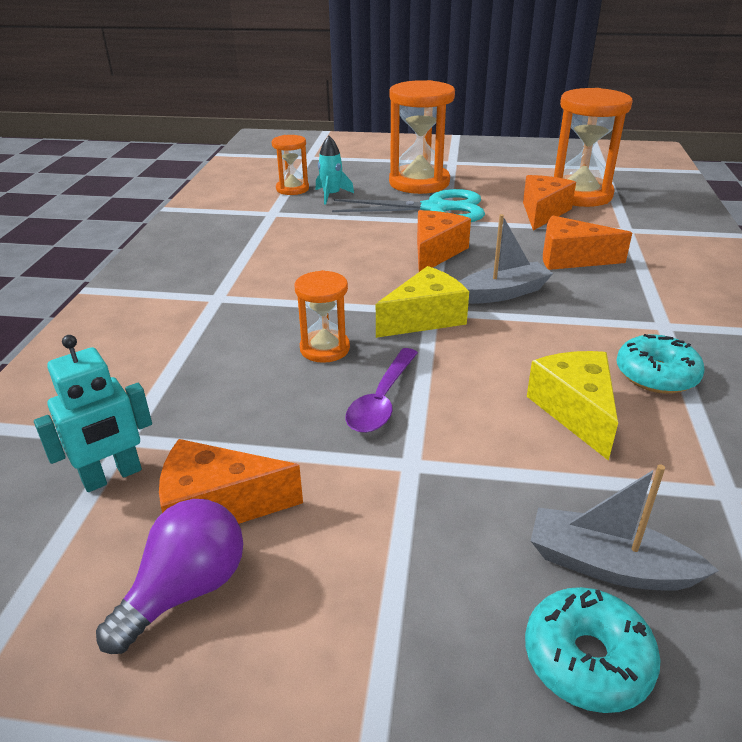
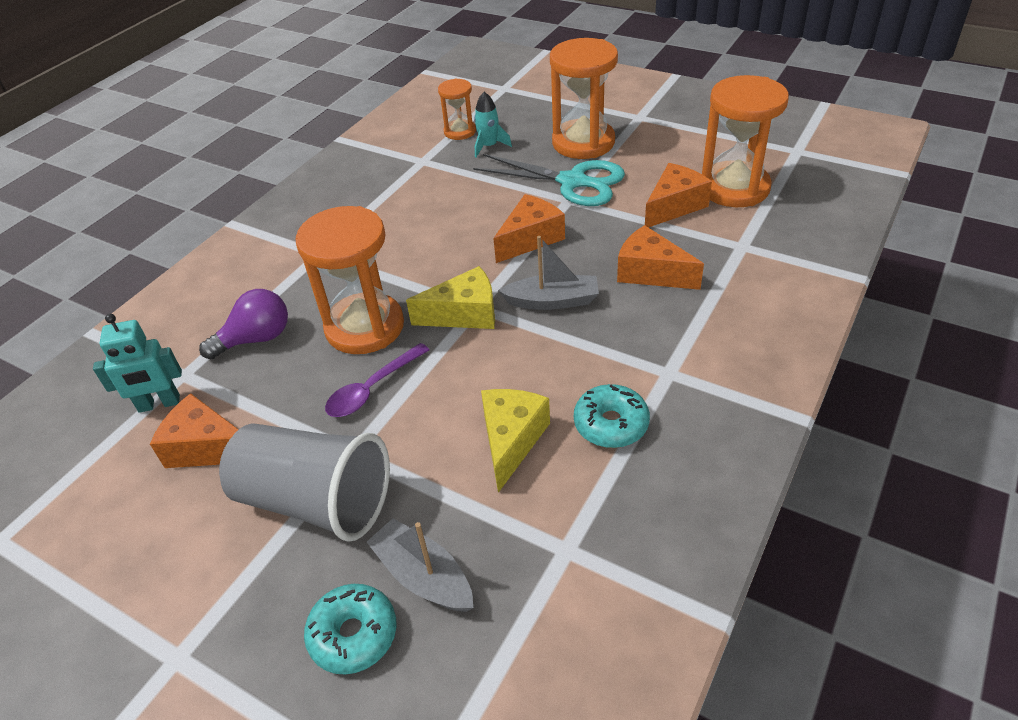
camera: 25 degrees right, 10 degrees up
(186, 590) = (155, 503): purple light bulb -> purple light bulb (256, 339)
(325, 349) = (365, 327): orange hourglass -> orange hourglass, size x1.86
(409, 525) = (315, 501): none -> grey cup

